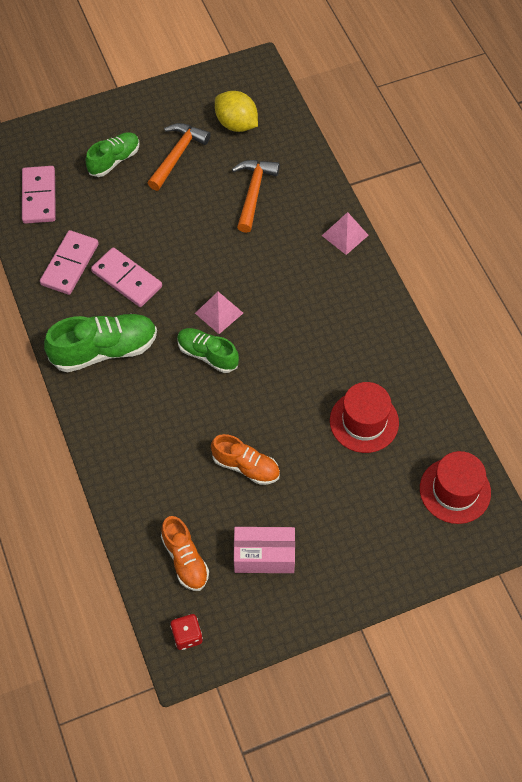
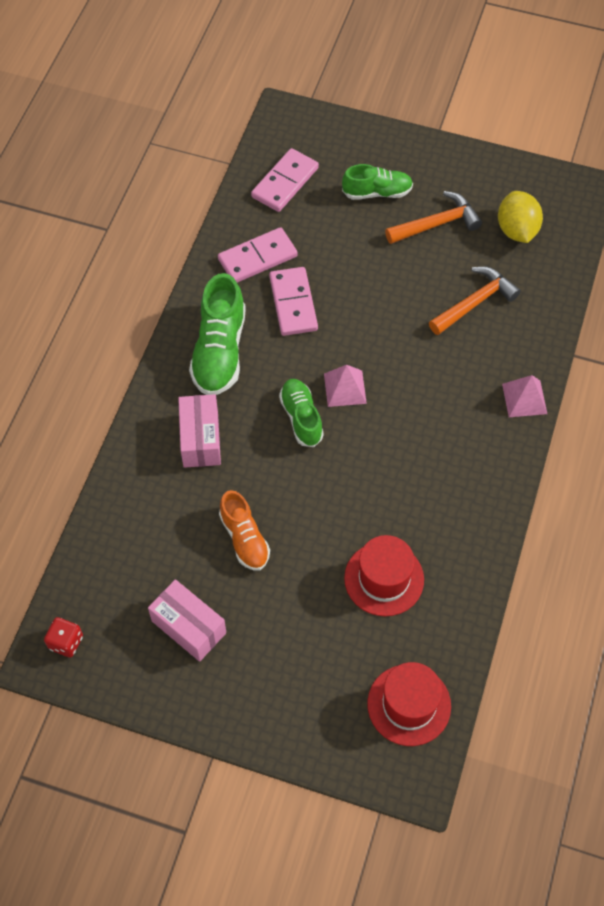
camera: 40 degrees right, 0 degrees up
(104, 350) = (219, 351): green shoe -> green shoe turned 75 degrees clockwise
(149, 421) = (200, 439): none -> pink box
(185, 559) = (122, 578): orange shoe -> none

